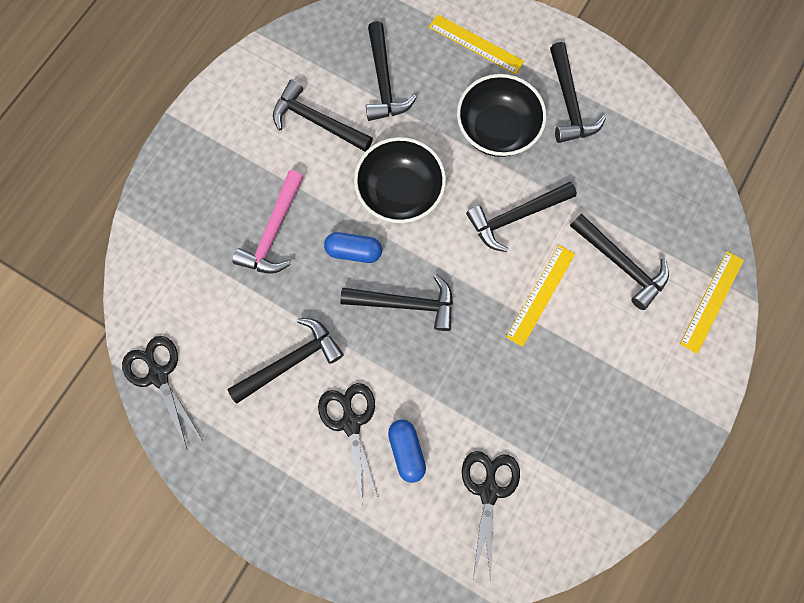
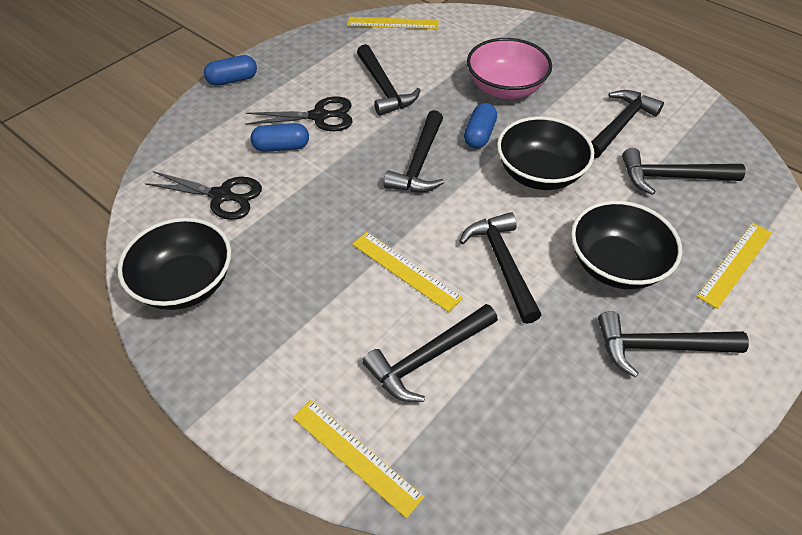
camera: 100 degrees right, 25 degrees down
(158, 375) = (393, 23): black scissors -> yellow ruler
(274, 232) = (505, 88): pink hammer -> pink bowl
(300, 546) = (233, 80): none -> blue capsule
(600, 485) = (185, 283): none -> black bowl

